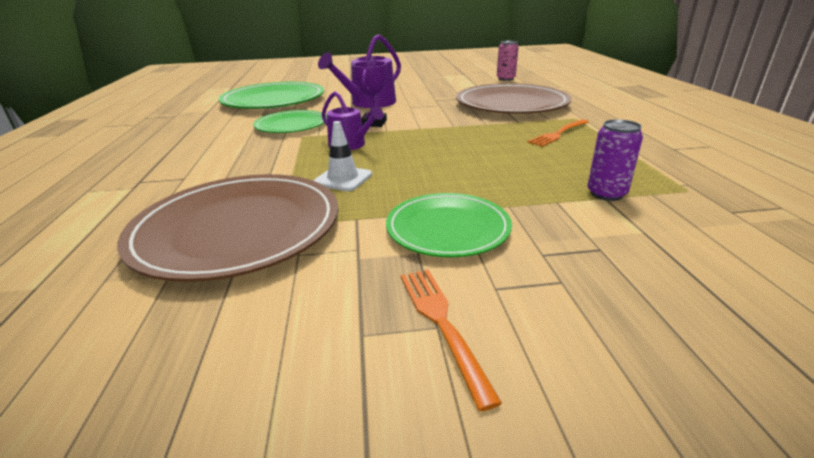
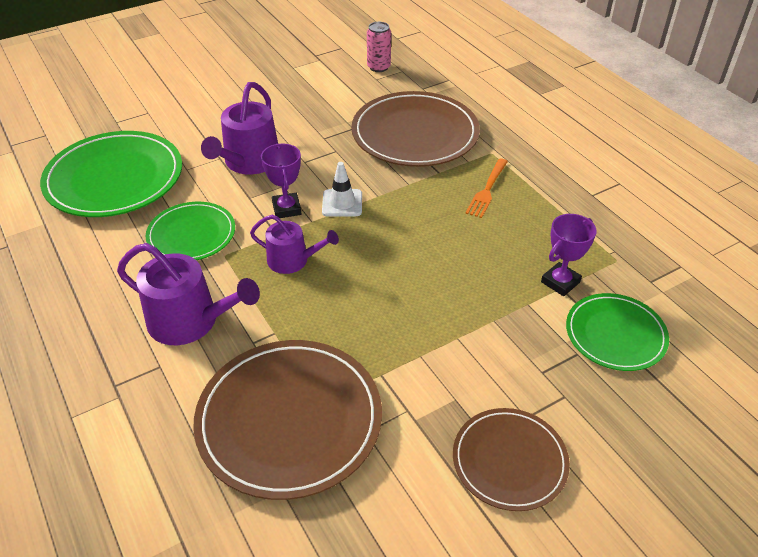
camera: 25 degrees left, 15 degrees up
(236, 161) = (190, 321): none -> purple watering can
(343, 179) = (328, 321): white traffic cone -> white traffic cone (342, 203)
(442, 324) = (509, 461): orange fork -> brown plate
(448, 228) = (461, 364): green plate -> green plate (615, 334)
(606, 194) = (560, 282): purple can -> purple trophy

